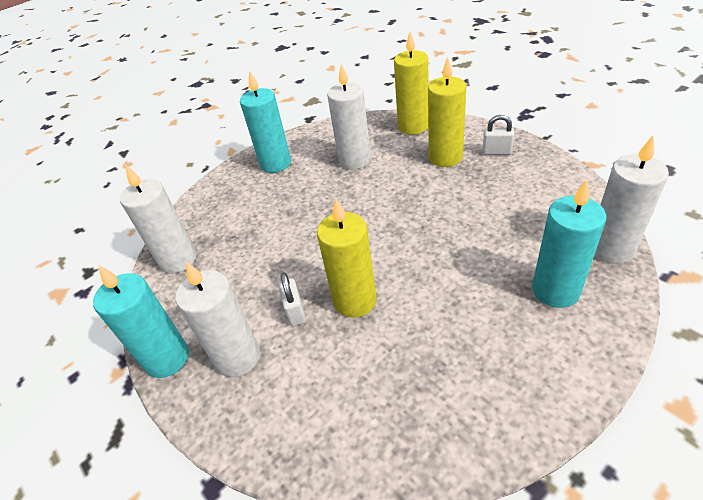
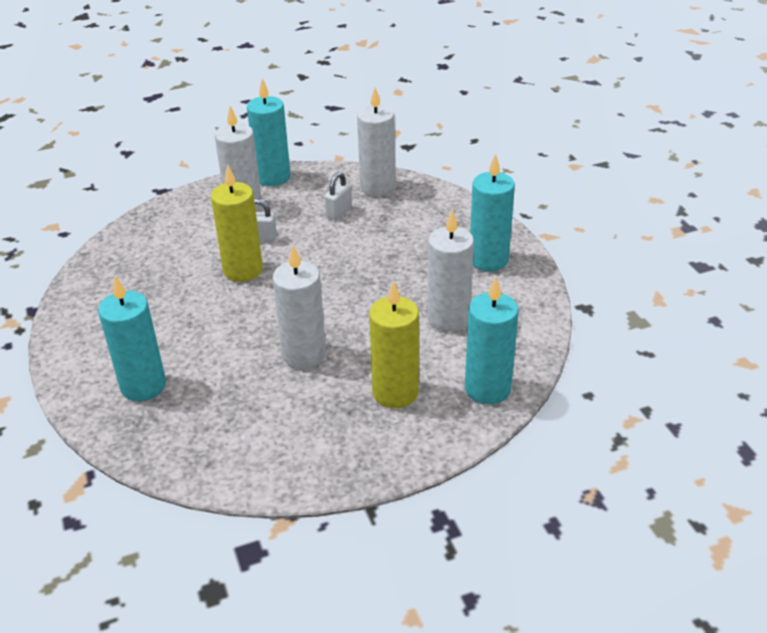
camera: 105 degrees right, 5 degrees down
(413, 126) = (487, 388): yellow candle -> turquoise candle
(496, 152) = (370, 441): white padlock -> white padlock (339, 212)
(611, 248) = (148, 449): white candle -> white candle (304, 355)

